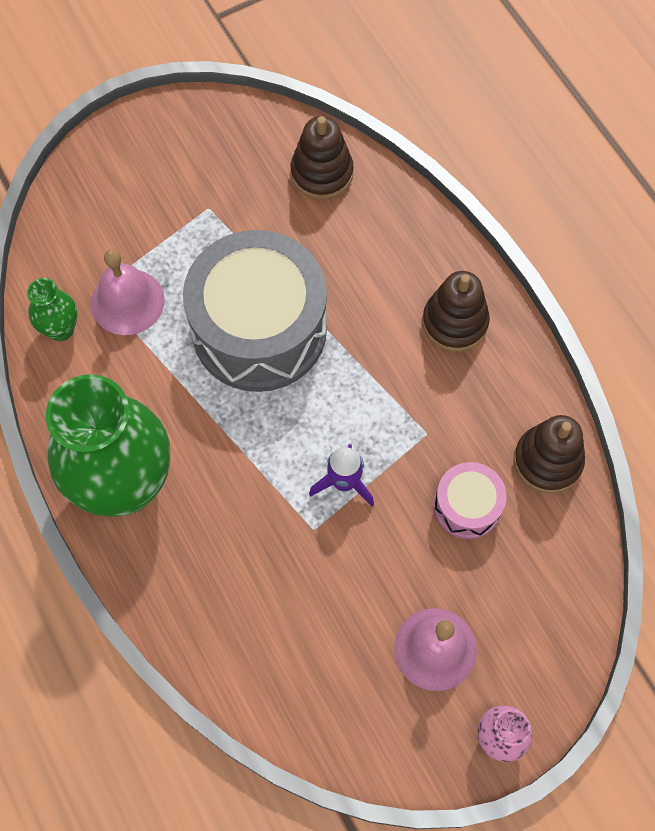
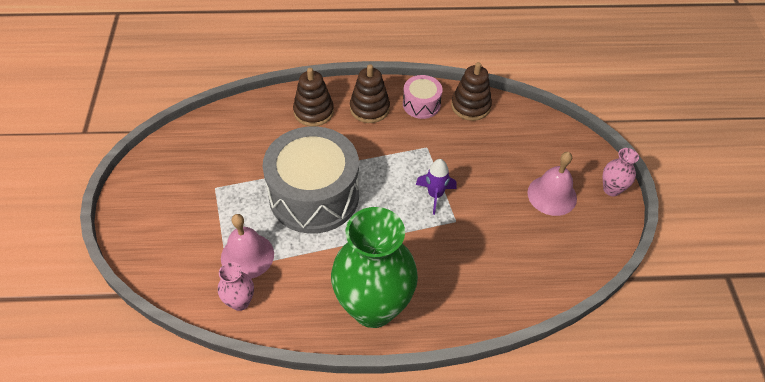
camera: 65 degrees left, 15 degrees down
(61, 329) = (240, 302): green vase -> pink vase
(322, 173) = (235, 125): brown stacking toy -> brown stacking toy (313, 112)
(467, 506) = (478, 148): pink drum -> pink drum (421, 104)

